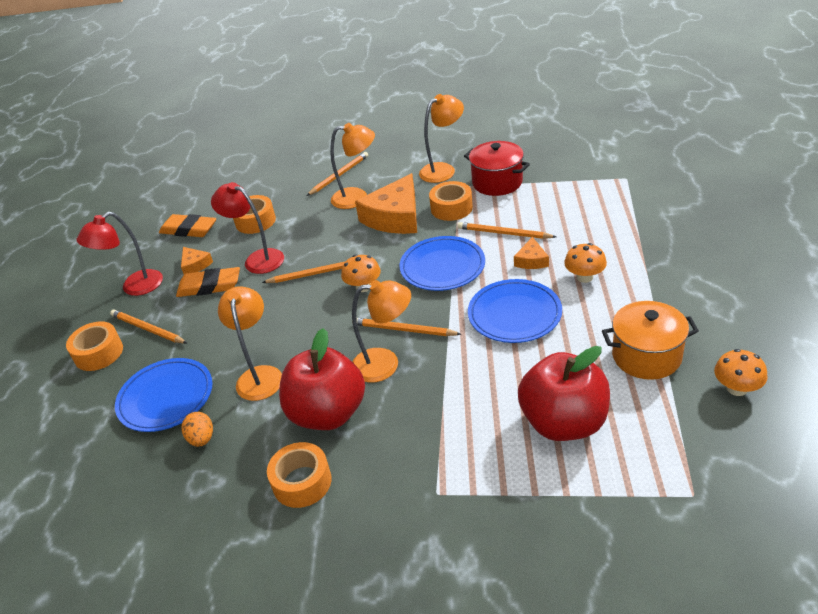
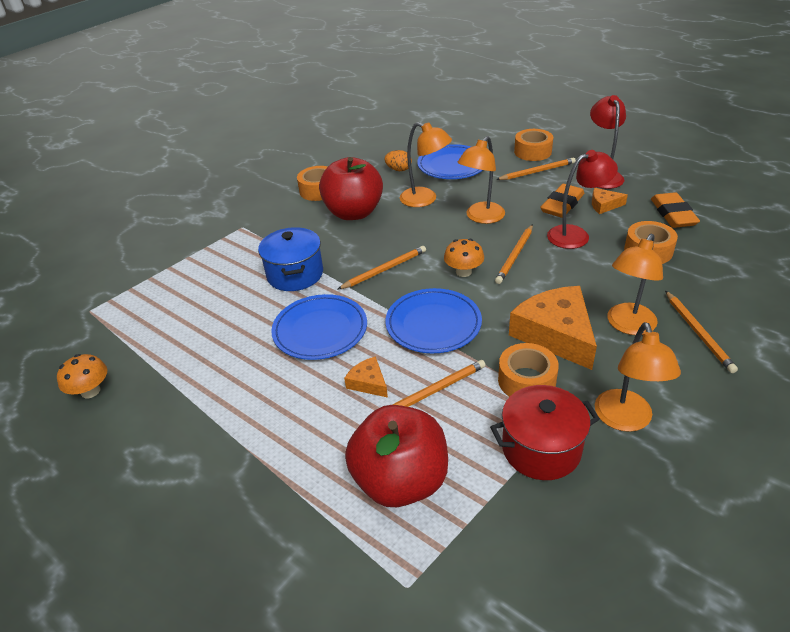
camera: 125 degrees right, 0 degrees up
(189, 230) = (673, 214): orange eraser -> orange eraser turned 60 degrees counterclockwise
(385, 364) = (362, 248): orange lamp -> orange lamp (481, 217)
(468, 380) = (295, 274): none -> blue pot
(564, 423) = (204, 294): red apple -> red apple (400, 481)
(584, 277) = (300, 400): orange mushroom -> none
(646, 356) = (181, 369): orange pot -> none

